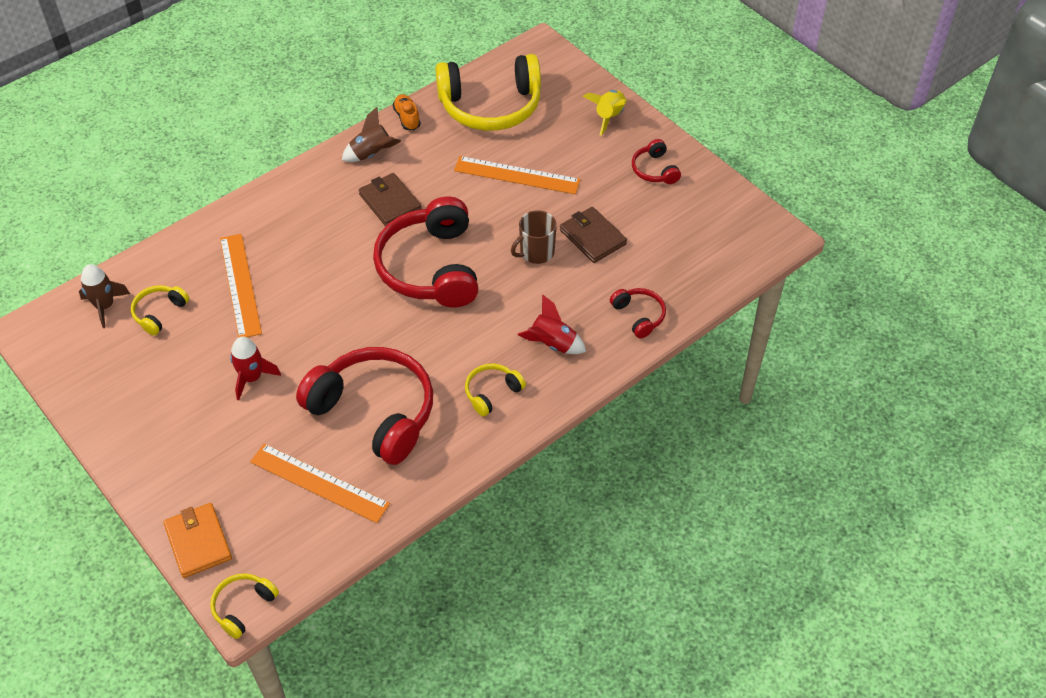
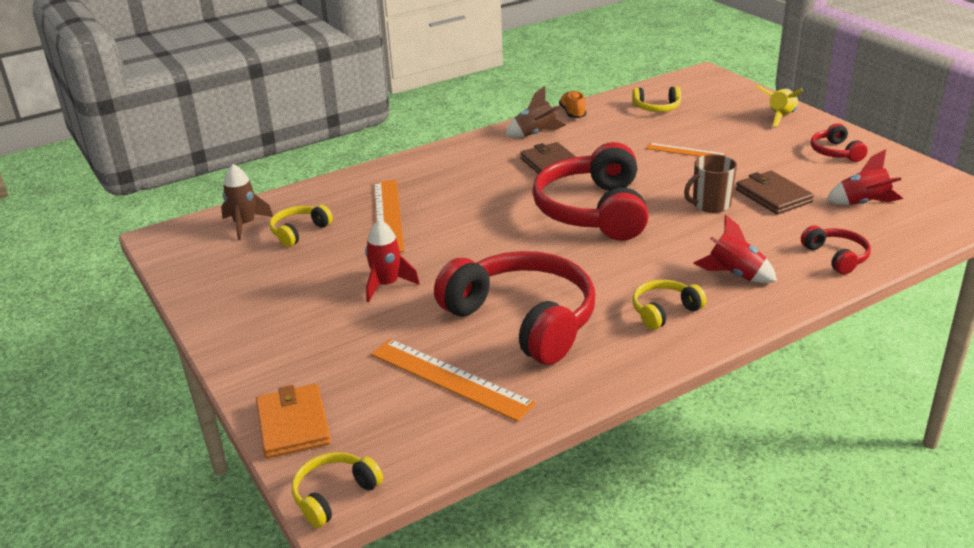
camera: 10 degrees right, 20 degrees down
(490, 106) = (657, 108): yellow headphones -> yellow headphones, size x0.46
(517, 175) = (686, 151): orange ruler -> orange ruler, size x0.60
(670, 243) = (863, 203): none -> red rocket

